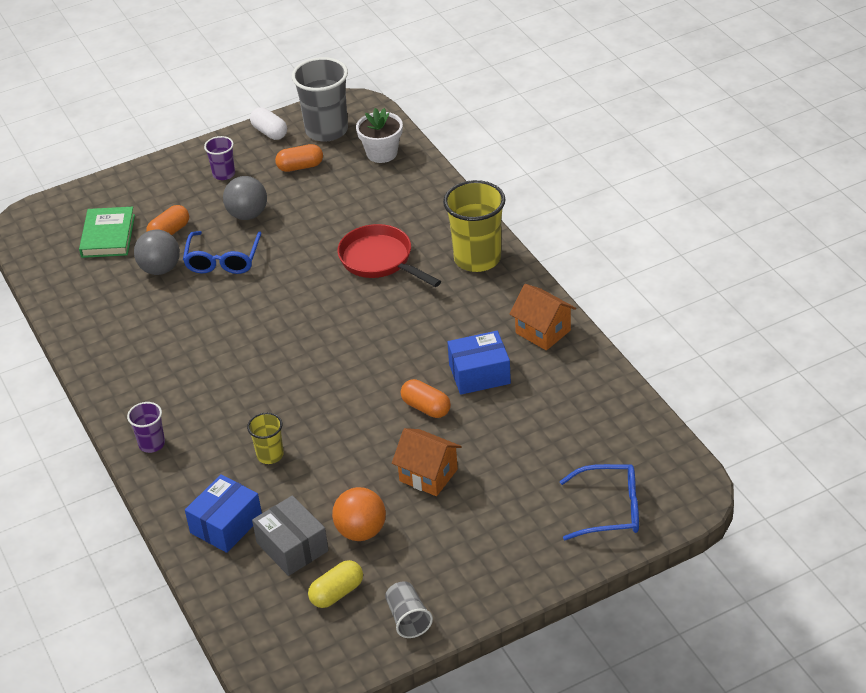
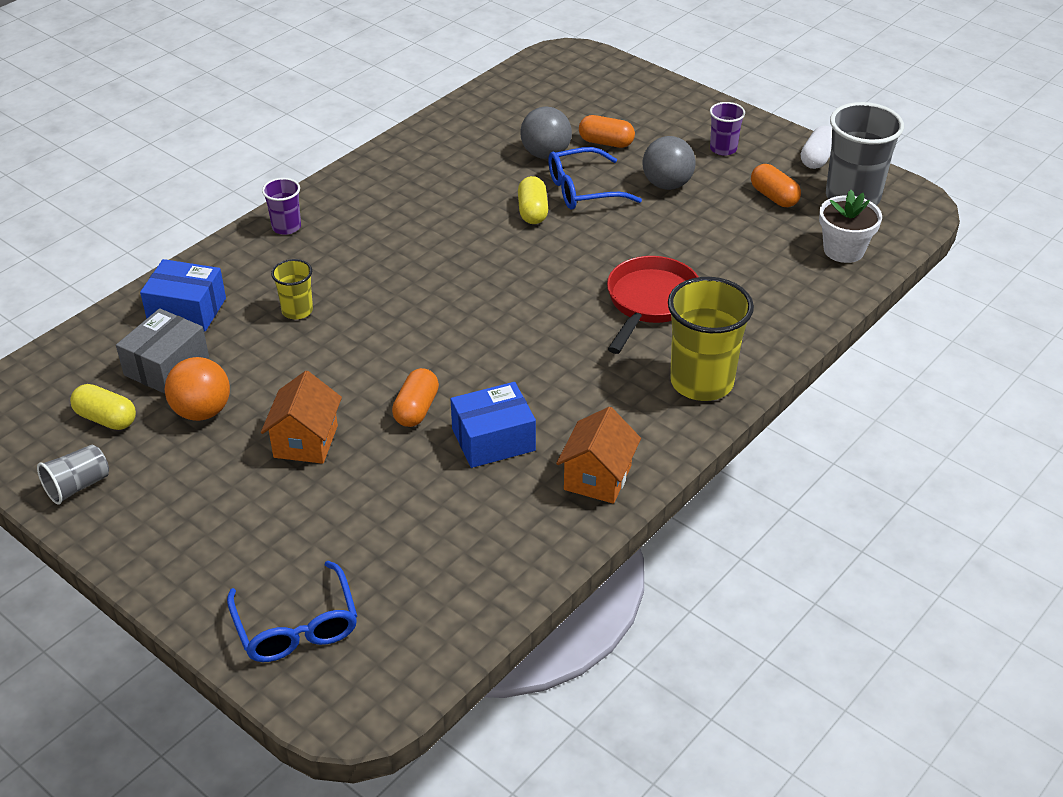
camera: 65 degrees right, 0 degrees up
(108, 236) = (577, 107): green book -> none
(231, 294) = (532, 211): none -> yellow capsule
(479, 374) = (493, 439): blue box -> blue box turned 75 degrees counterclockwise

